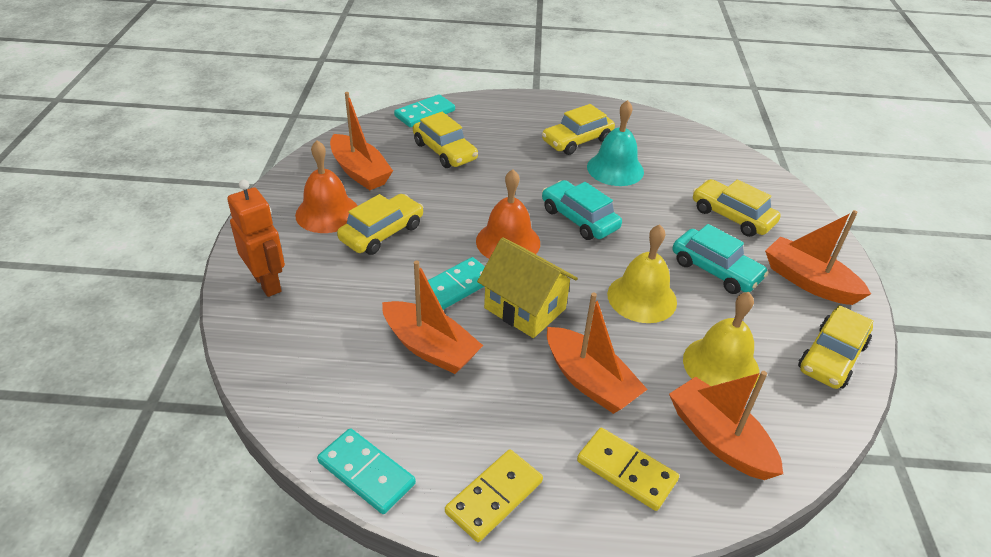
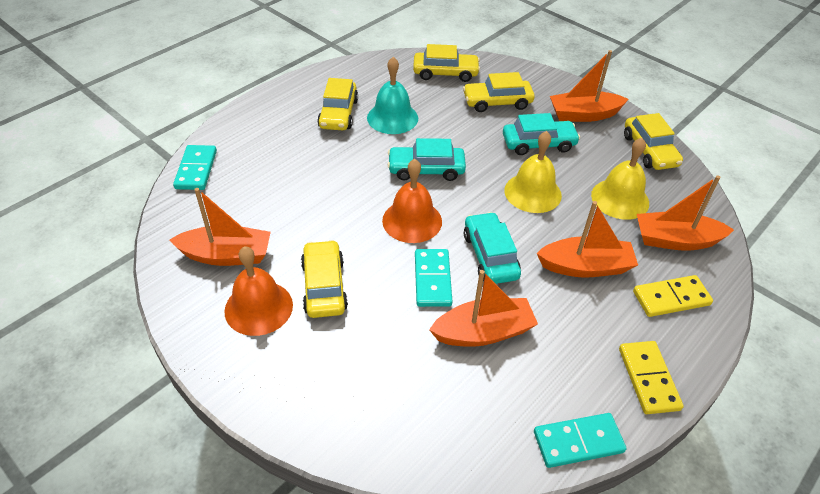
camera: 50 degrees left, 5 degrees up
(267, 283) = (309, 398): orange robot -> none
(444, 151) = (263, 189): yellow car -> yellow car (445, 73)
(525, 308) = (490, 256): yellow house -> turquoise car

